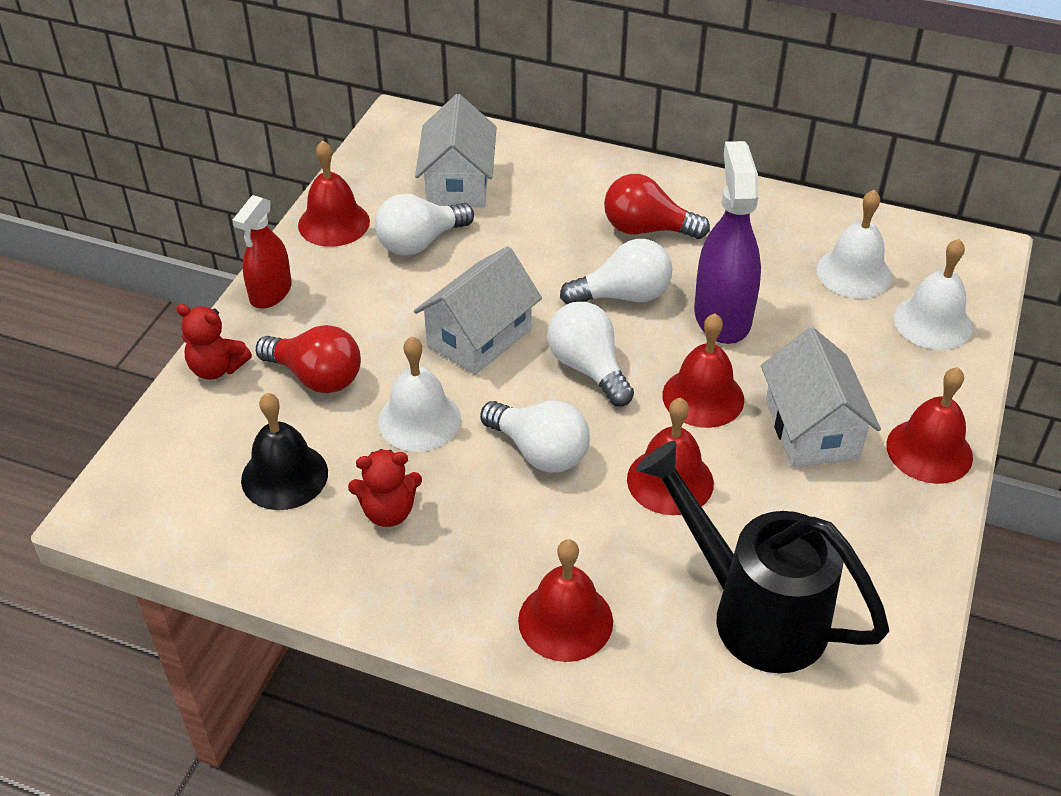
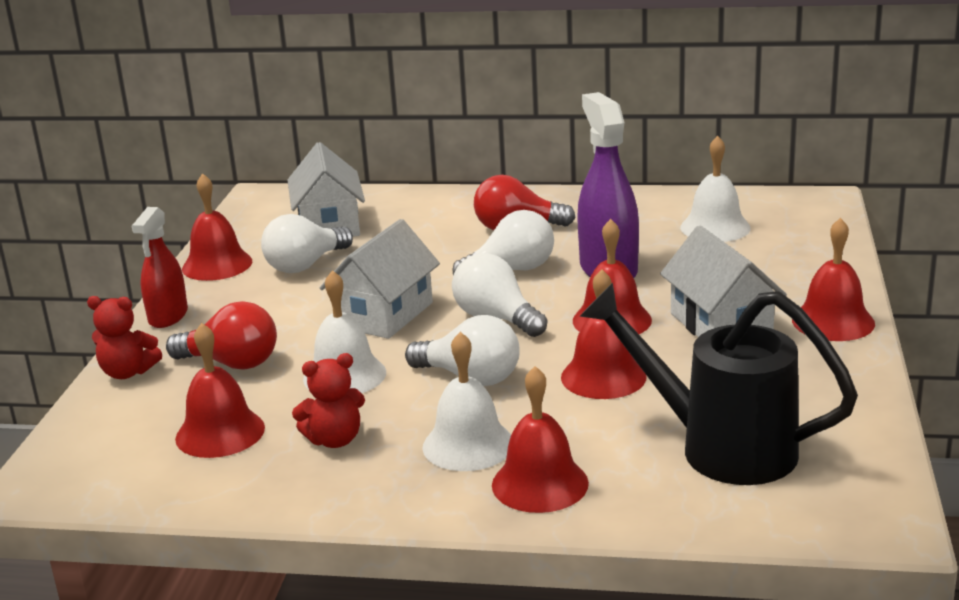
camera: 10 degrees left, 20 degrees down
(284, 476) = (220, 433): black bell -> red bell
(933, 322) = (798, 246): white bell -> white bell (468, 445)

